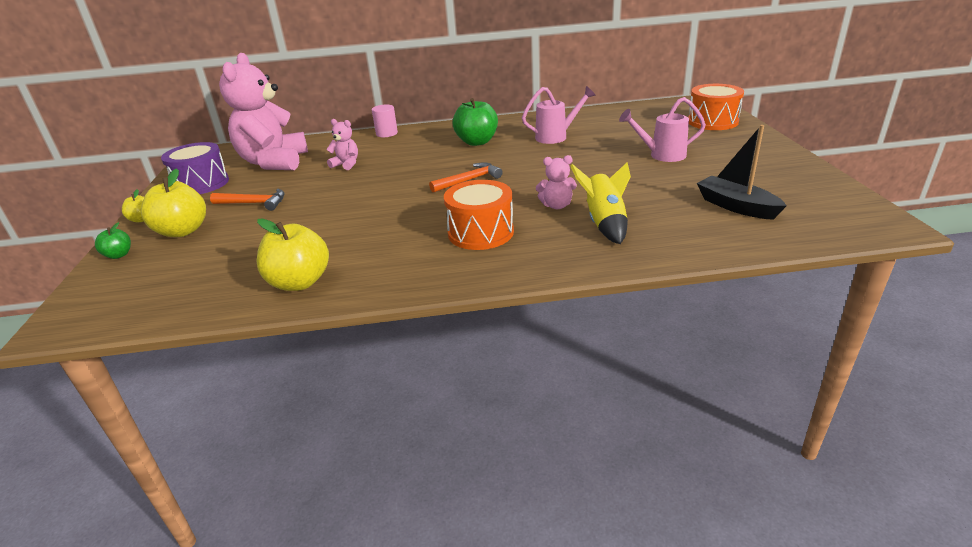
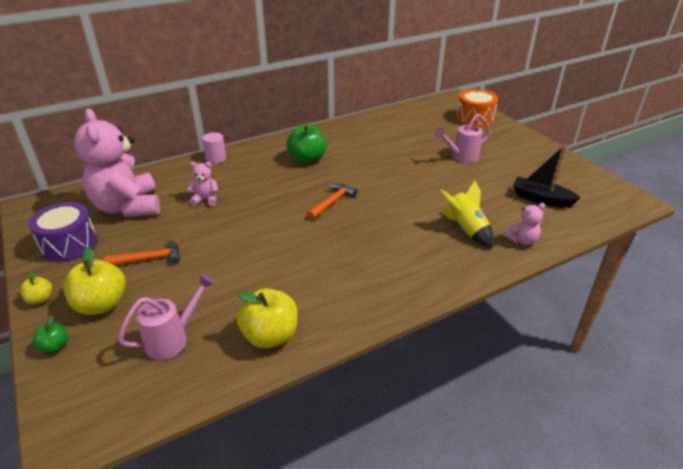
camera: 25 degrees left, 5 degrees up
(480, 233) = (382, 254): orange drum -> none
(556, 137) = (369, 146): pink watering can -> pink watering can (173, 338)
(557, 205) = (420, 218): pink teddy bear -> pink teddy bear (522, 240)

